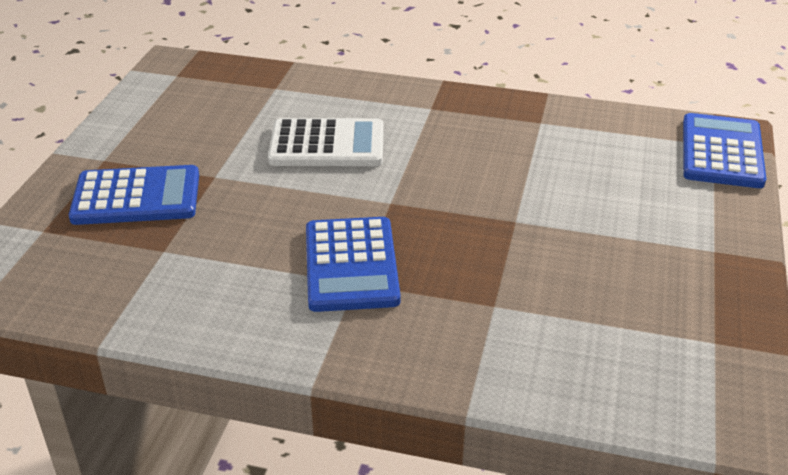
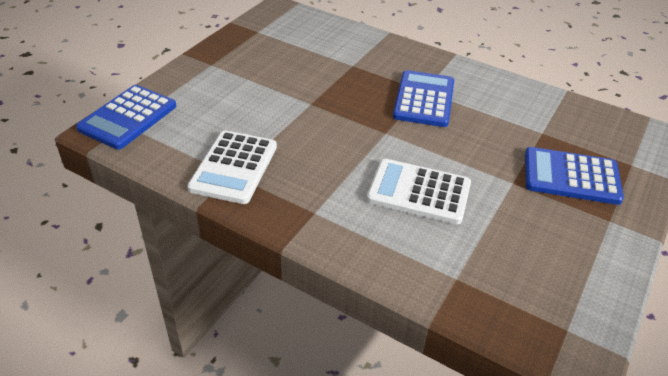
camera: 165 degrees left, 5 degrees up
(545, 128) = (234, 167): none -> white calculator

